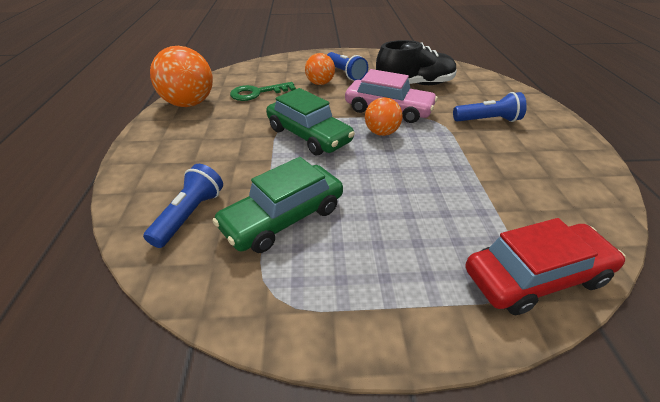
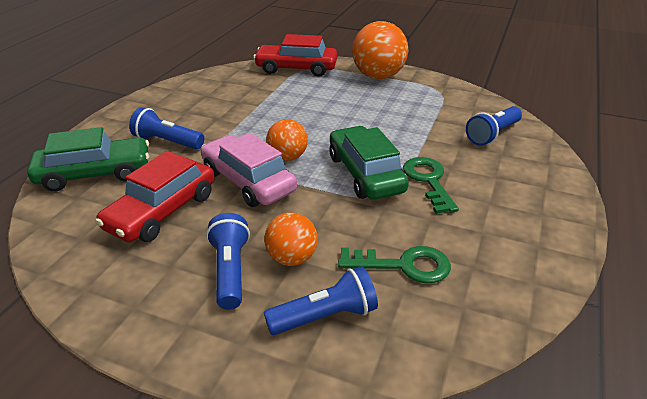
camera: 155 degrees left, 5 degrees down
(189, 103) = (518, 272): orange ball -> orange ball (378, 76)
(254, 142) = (428, 181): none -> green key
(283, 218) = (421, 118): green car -> green car (95, 174)
(287, 71) = (325, 316): none -> blue flashlight
(414, 85) = (162, 211): black shoe -> red car

